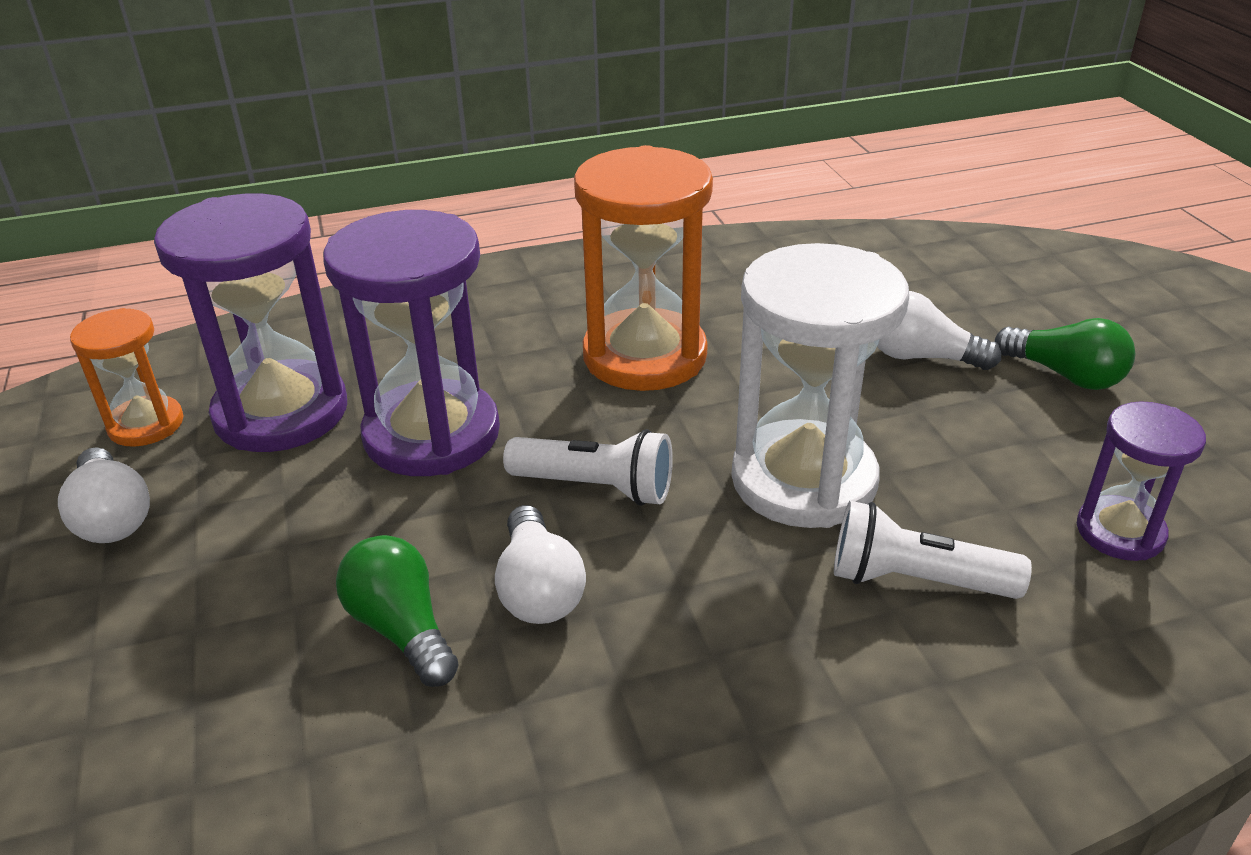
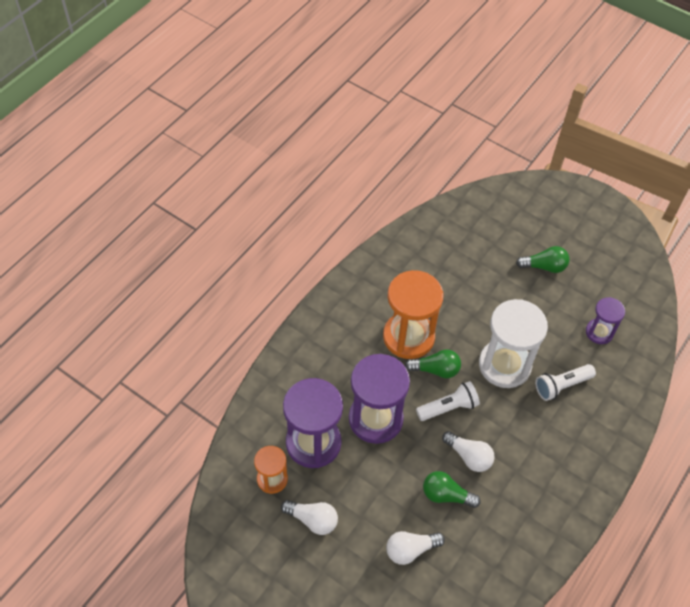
camera: 40 degrees left, 20 degrees up
(641, 421) = (435, 370): none -> green light bulb
(921, 357) = (496, 283): white light bulb -> white light bulb (410, 550)

